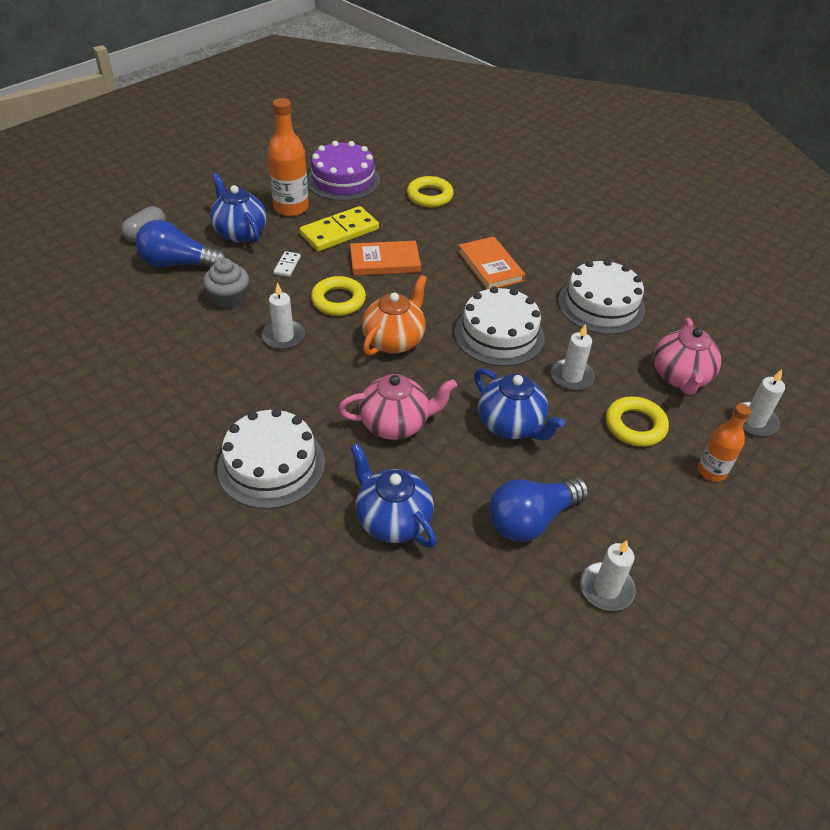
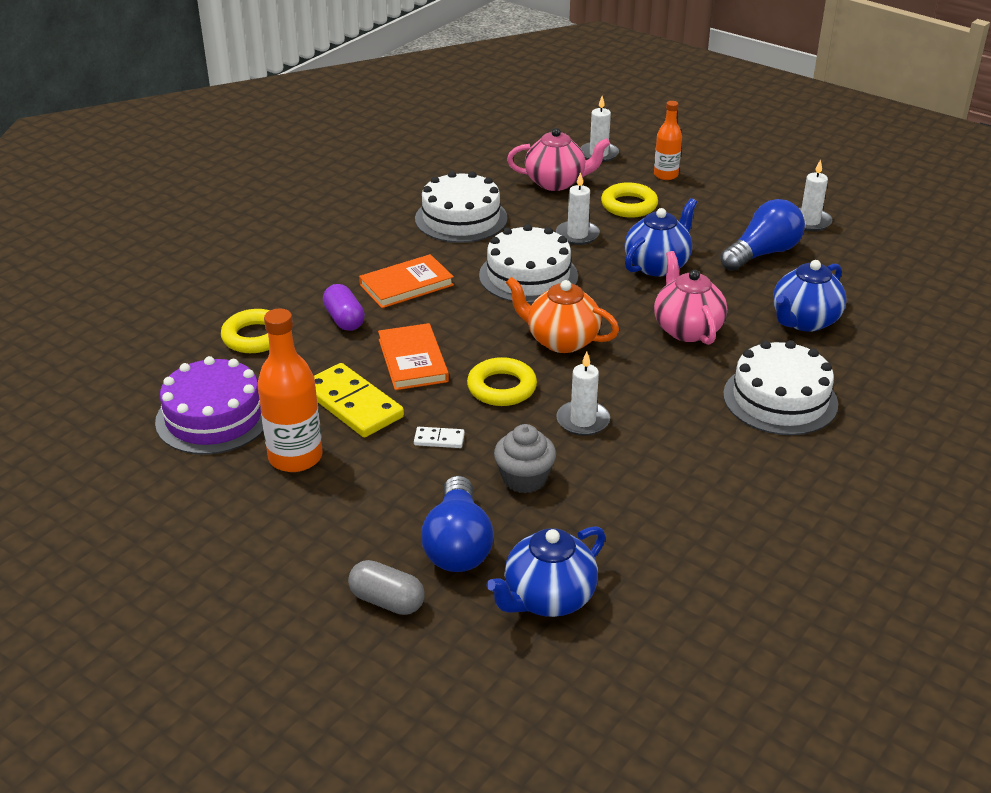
camera: 95 degrees left, 10 degrees down
(240, 232) = (367, 498): blue teapot -> blue teapot (548, 598)
(445, 234) = (344, 319): none -> purple capsule
(531, 519) = (762, 253): blue light bulb -> blue light bulb turned 90 degrees counterclockwise

